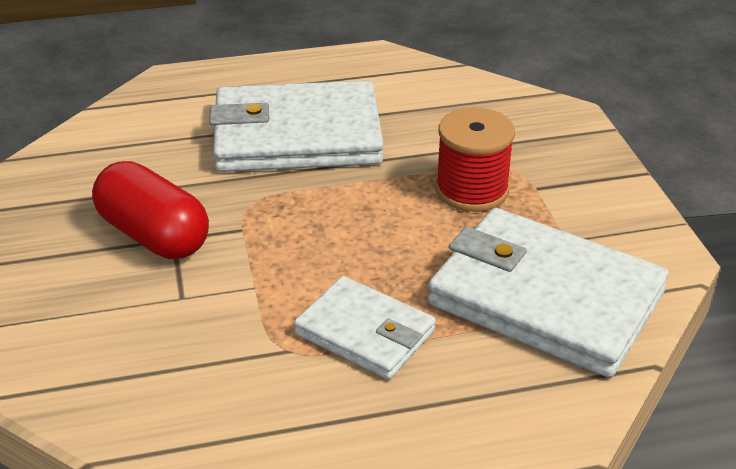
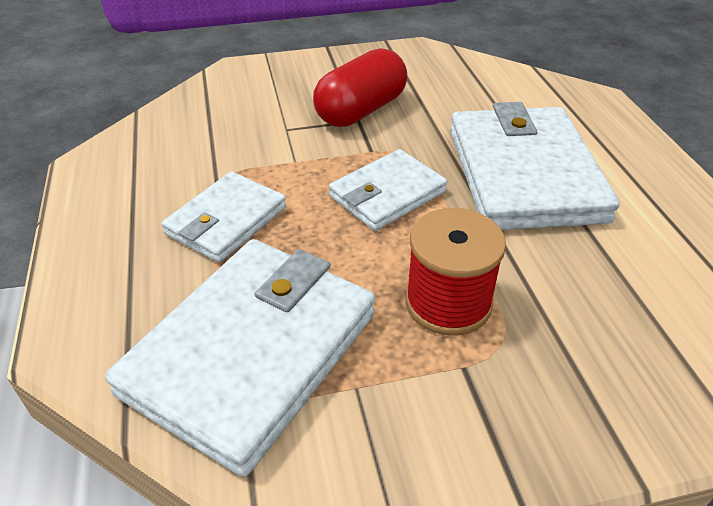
camera: 90 degrees right, 5 degrees up
(323, 219) = (387, 194): none -> white wallet

